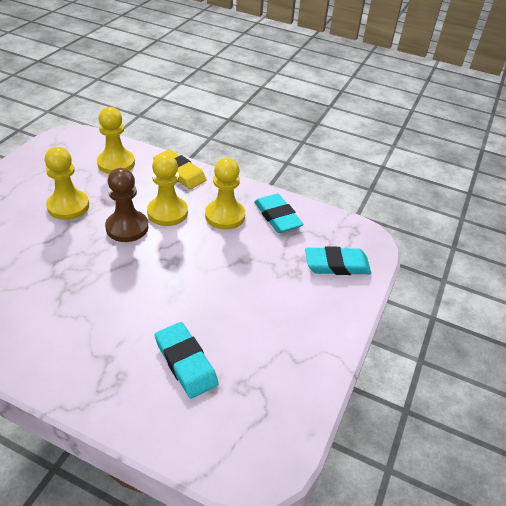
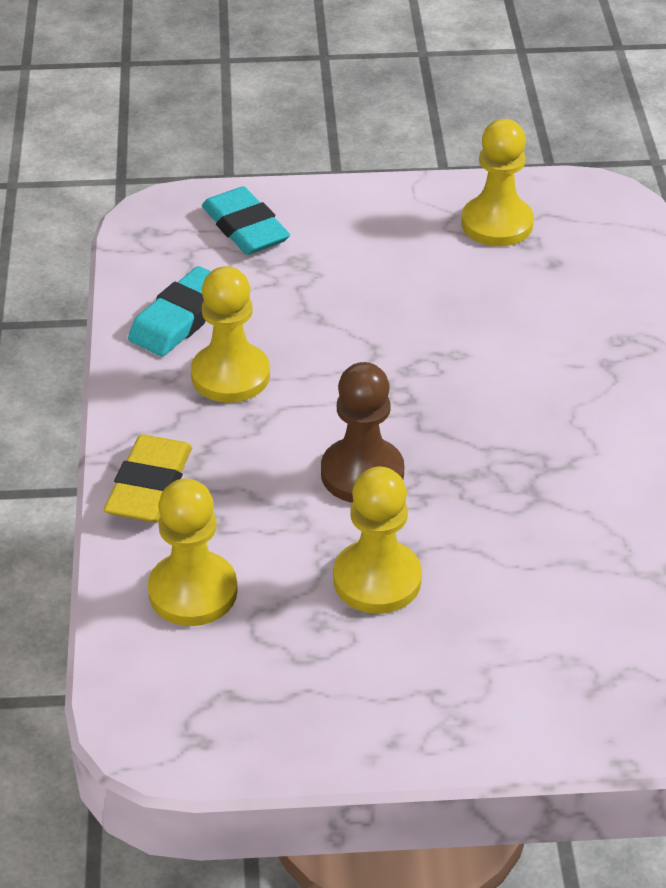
camera: 115 degrees left, 0 degrees up
(167, 212) = (281, 445): yellow pawn -> yellow pawn (497, 224)
(186, 362) = (545, 296): turquoise eraser -> none

